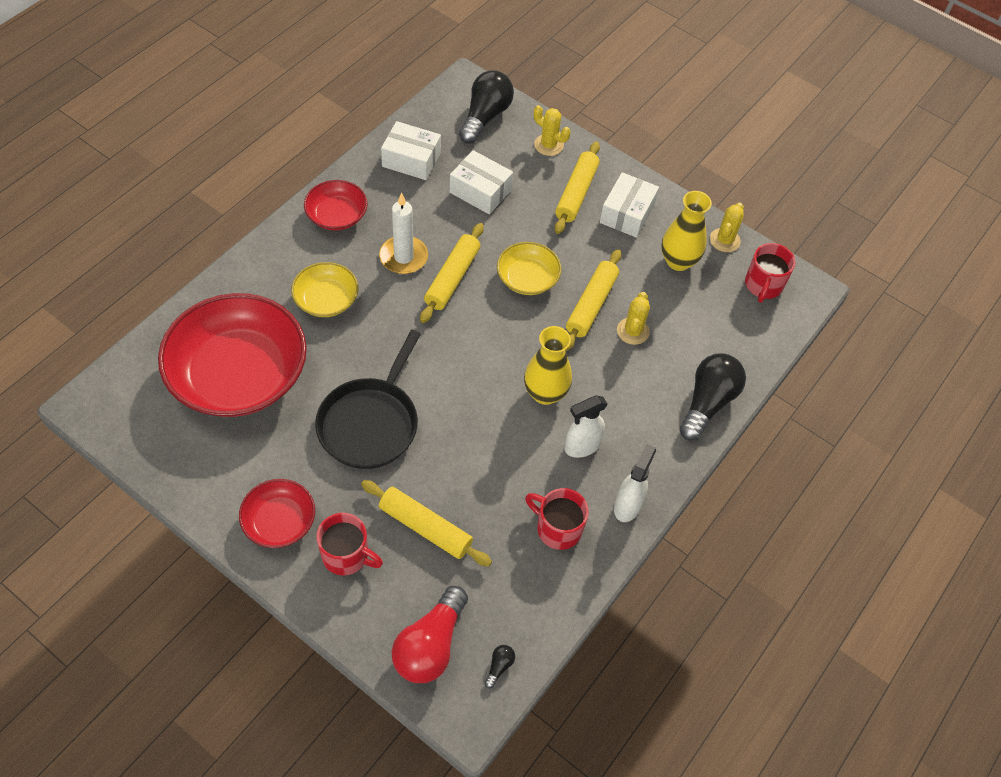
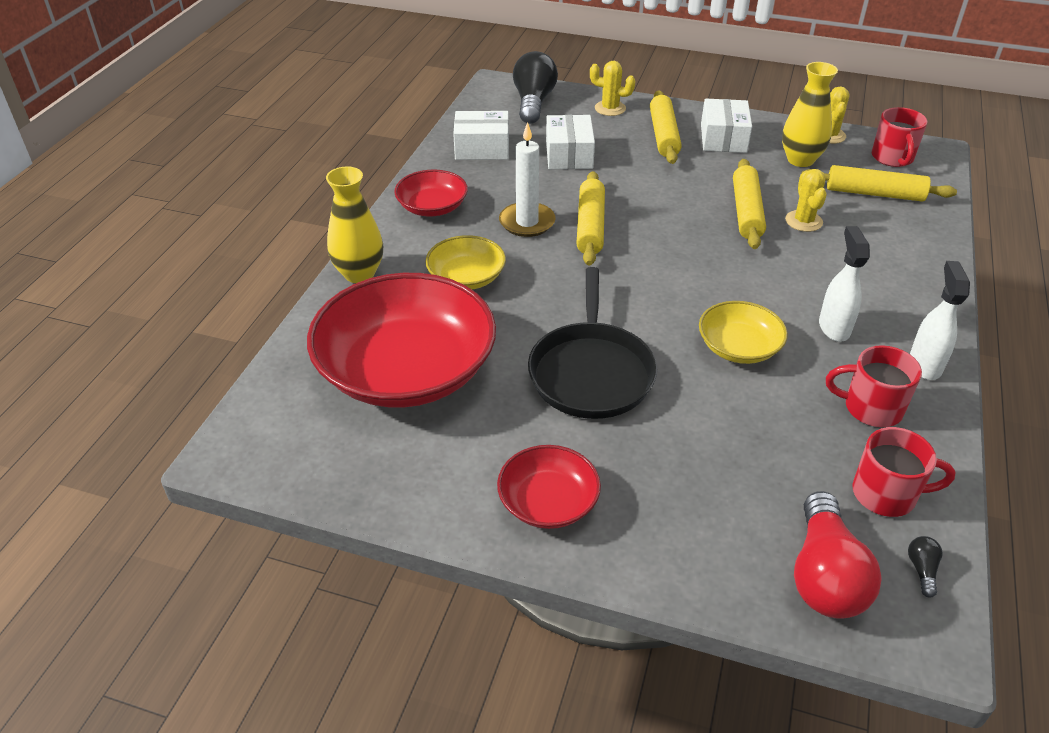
camera: 15 degrees left, 15 degrees down
(346, 555) = (654, 512): red mug -> red mug (886, 494)
(425, 527) = (726, 453): yellow rolling pin -> yellow rolling pin (874, 193)
(480, 191) = (569, 155): white box -> white box turned 75 degrees clockwise
(527, 278) = (667, 207): yellow bowl -> yellow bowl (738, 347)
(545, 393) = (759, 293): yellow vase -> yellow vase (359, 273)
(581, 446) = (834, 327): white spray bottle -> white spray bottle turned 135 degrees clockwise
(707, 402) = (924, 257): black light bulb -> none

